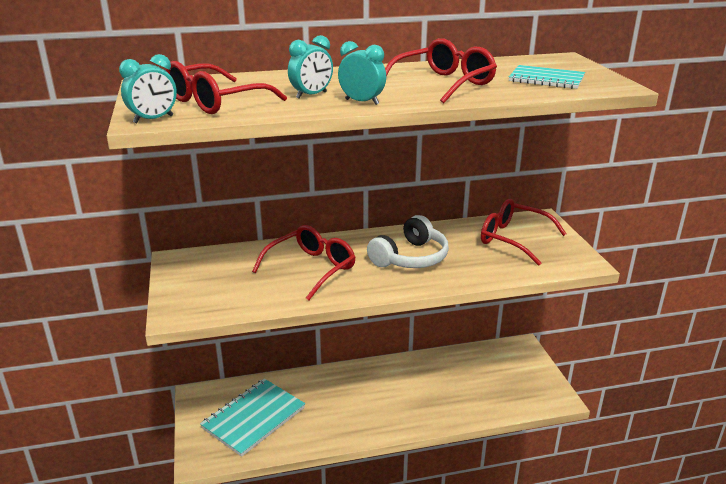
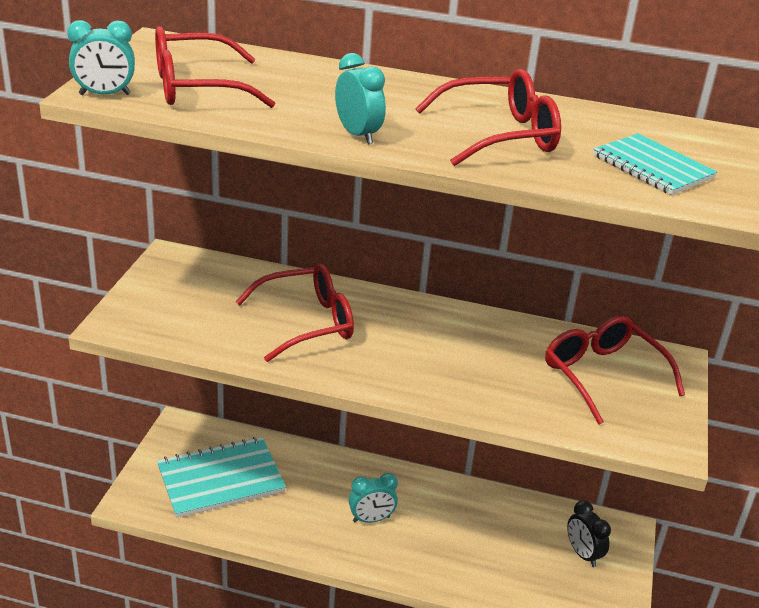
camera: 25 degrees right, 5 degrees up
(311, 95) = (313, 108): turquoise clock -> turquoise clock (371, 519)
(410, 258) = (439, 352): white headphones -> none
(511, 369) = (583, 554): none -> black clock

